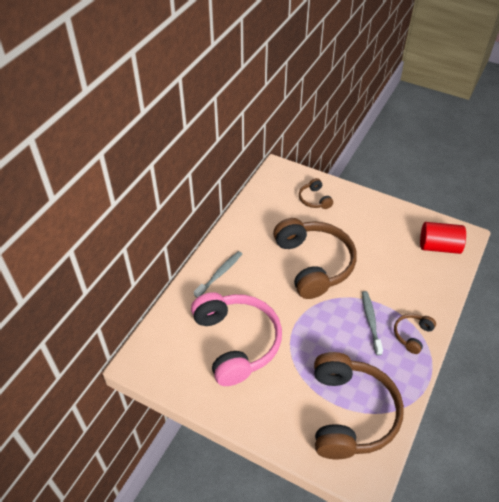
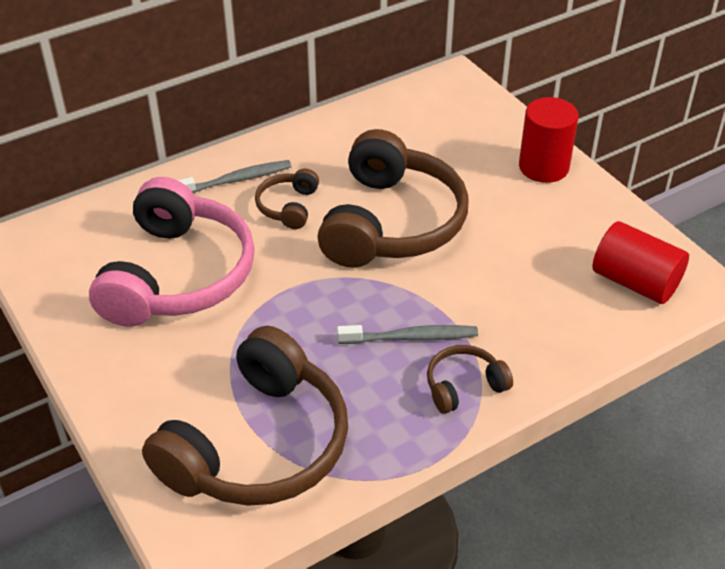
camera: 30 degrees right, 5 degrees down
(314, 199) = (475, 138): brown headphones -> brown headphones (288, 206)
(356, 203) = (543, 167): none -> red cylinder
(371, 321) = (411, 337): grey toothbrush -> grey toothbrush turned 60 degrees clockwise

